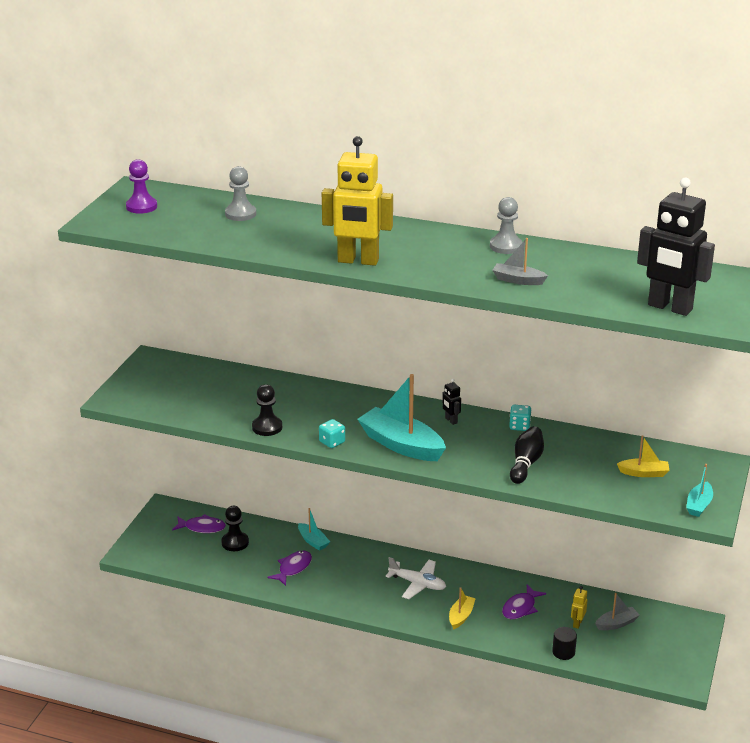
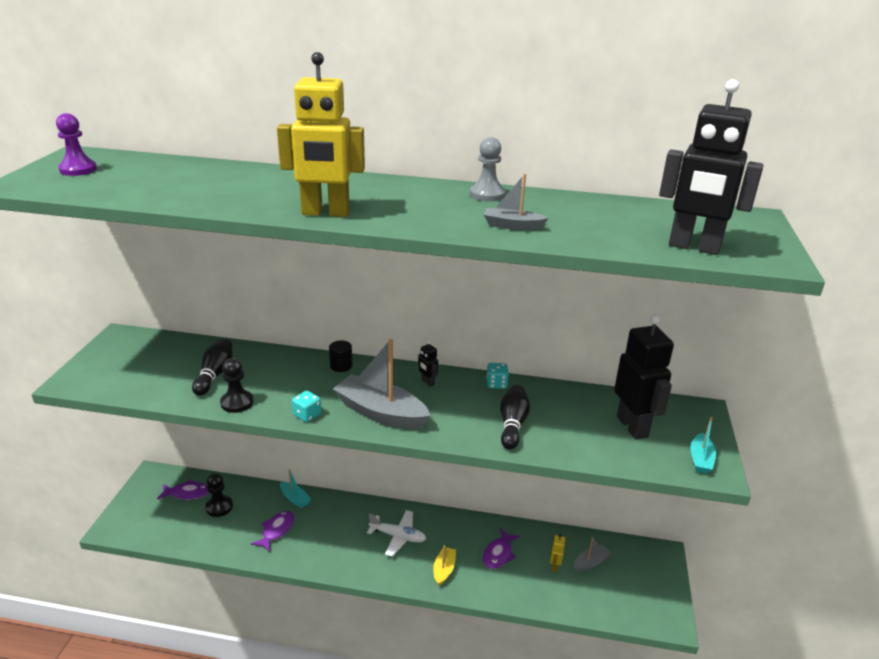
camera: 10 degrees left, 0 degrees up
(240, 214) = (191, 173): grey pawn -> none
(245, 401) = (215, 375): none -> black bowling pin
(401, 445) = (381, 413): turquoise boat -> grey boat
(563, 652) = (549, 602): black cylinder -> black cylinder (341, 366)
(644, 473) = (632, 426): yellow boat -> black robot

